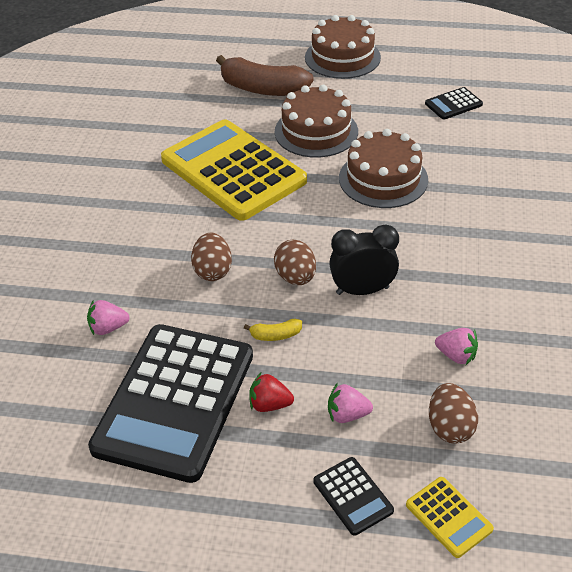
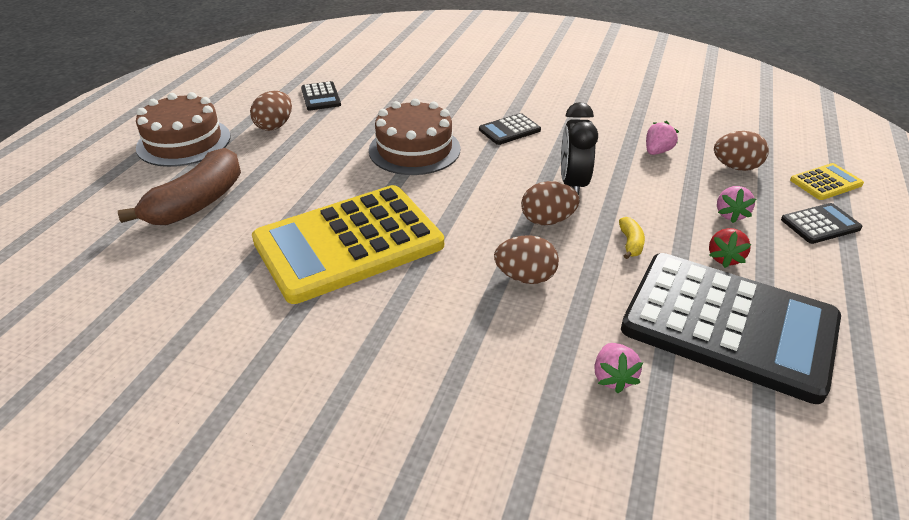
camera: 80 degrees left, 5 degrees down
(316, 131) = (311, 177): brown cake -> none
(388, 93) = (274, 126): none -> brown egg
(449, 236) = (509, 130): none -> black calculator

